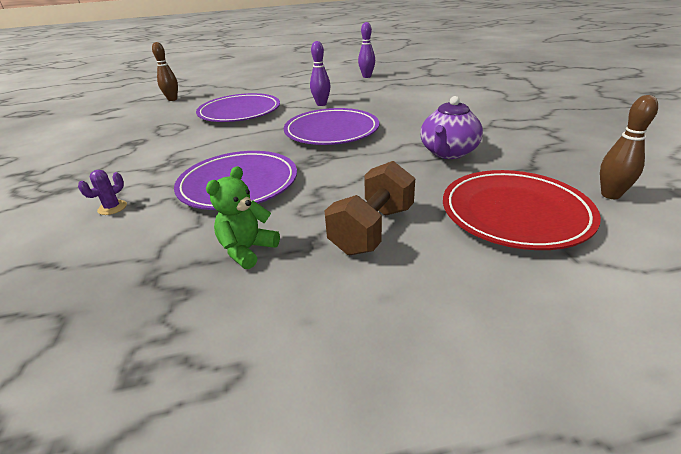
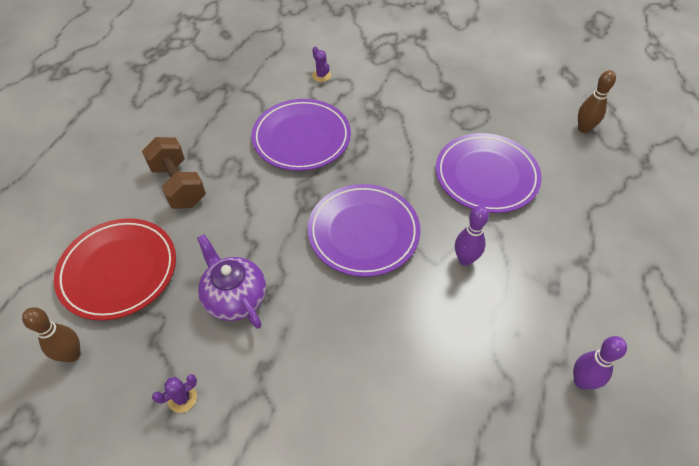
camera: 115 degrees right, 20 degrees up
(247, 250) = (214, 125): green teddy bear -> none
(540, 142) = (182, 398): none -> purple cactus

